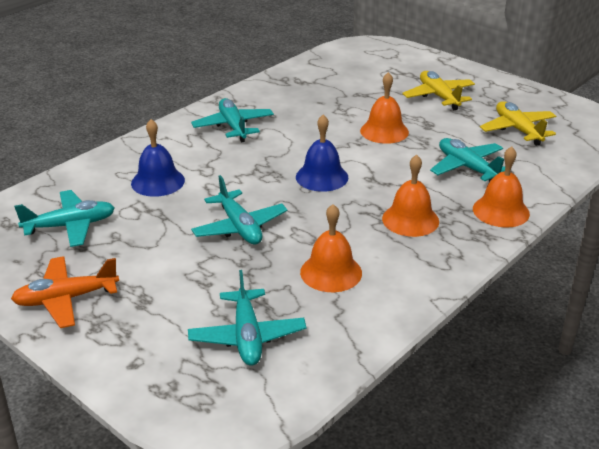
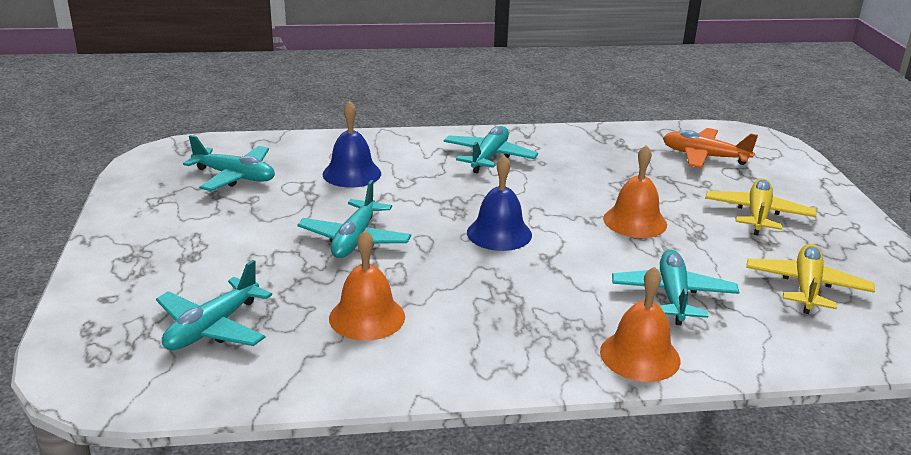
camera: 40 degrees right, 5 degrees down
(66, 299) = (145, 226): orange plane -> orange plane (704, 156)
(410, 220) = (522, 313): orange bell -> none

